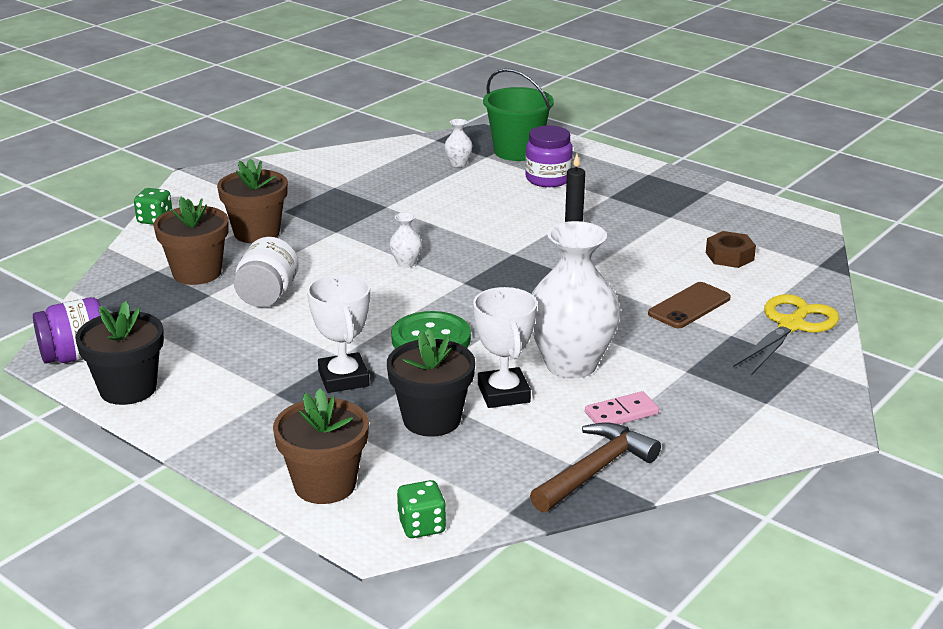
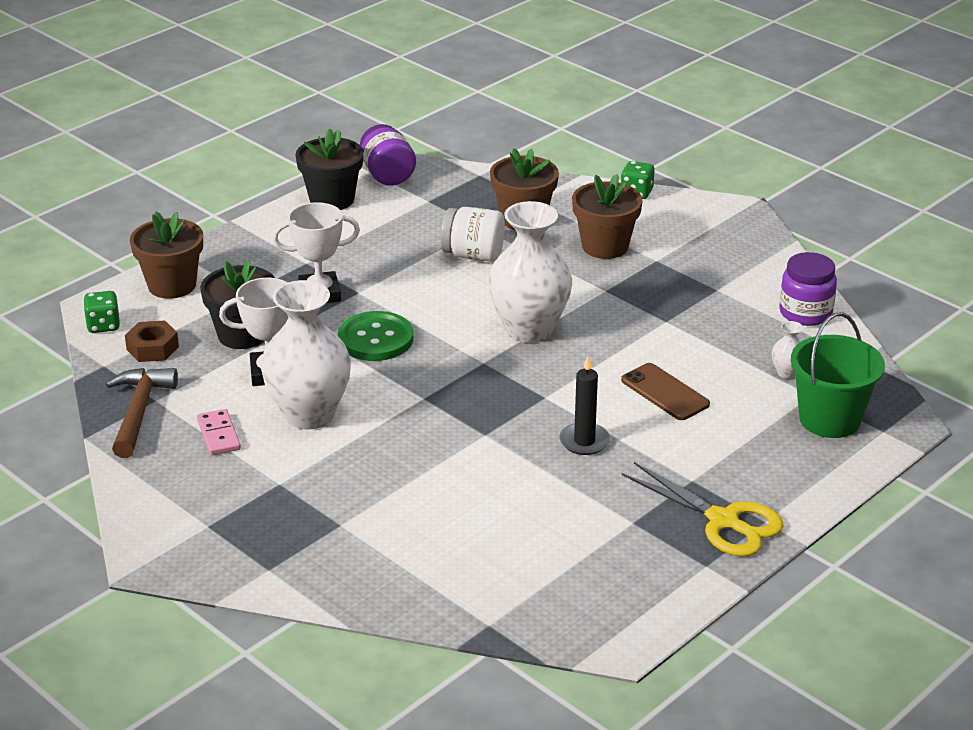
camera: 95 degrees right, 5 degrees up
(406, 263) = (529, 329): white vase -> white vase, size x2.48
(548, 179) = (743, 437): purple jar -> purple jar (805, 313)
(595, 470) = (139, 411): brown hammer -> brown hammer turned 135 degrees counterclockwise
(689, 306) = (406, 504): brown phone -> brown phone (664, 392)
(729, 256) = (520, 553): brown nut -> brown nut (152, 348)
(791, 325) = (349, 571): yellow scissors -> yellow scissors (723, 521)

